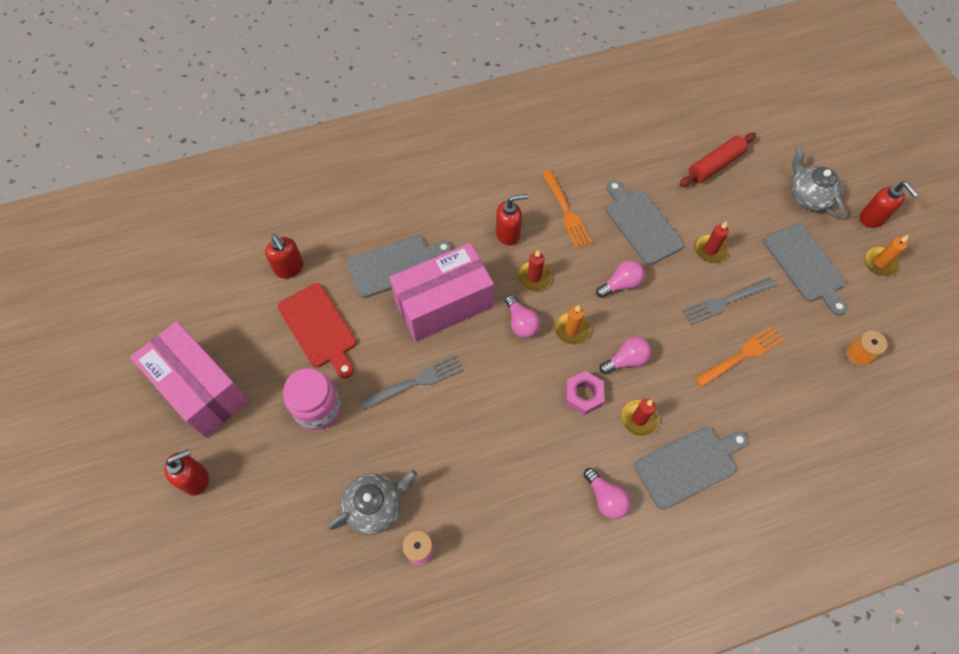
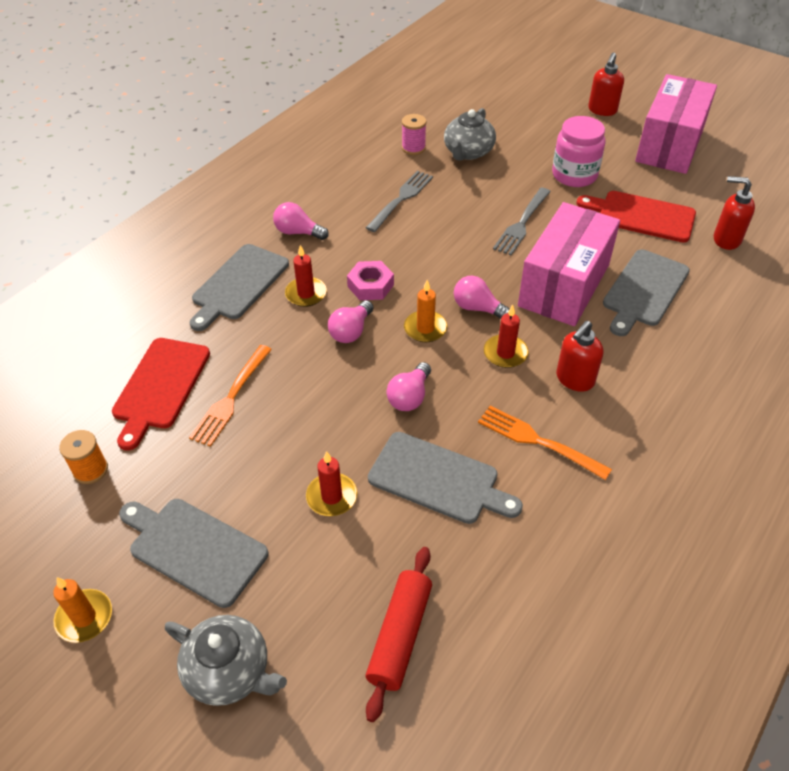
camera: 145 degrees right, 15 degrees down
(200, 388) = (669, 145): pink box -> pink box turned 75 degrees counterclockwise
(725, 301) = (279, 444): grey fork -> grey fork (401, 199)
(790, 396) = (160, 387): none -> red cutting board
(872, 218) = (112, 693): red soap dispenser -> none

